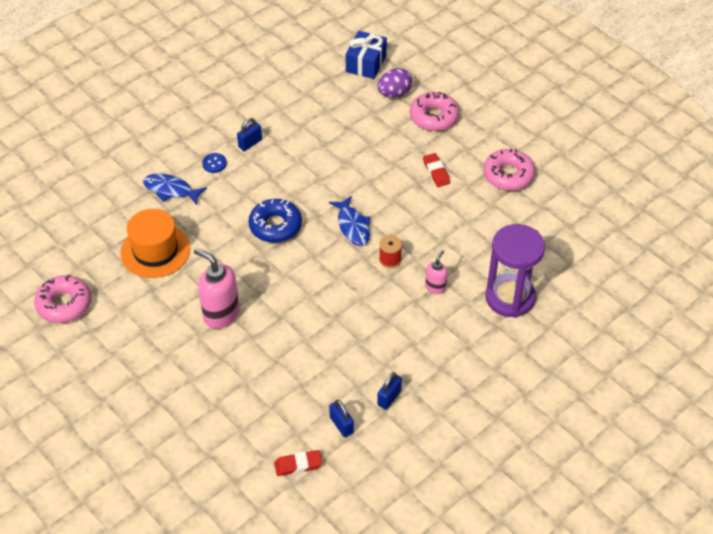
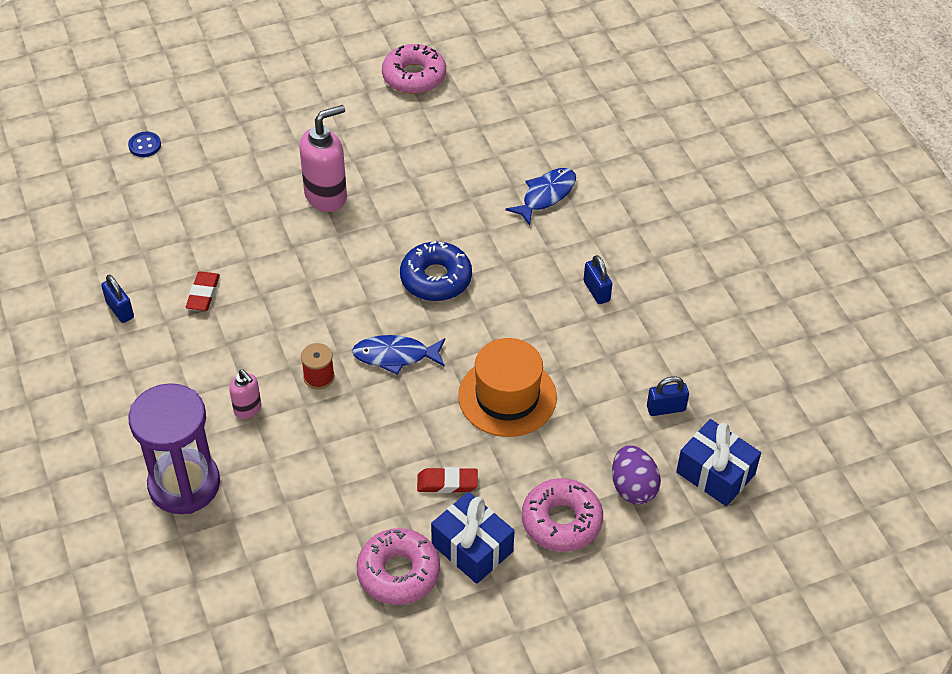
camera: 110 degrees right, 0 degrees up
(155, 250) = (453, 162): orange hat -> orange hat (507, 396)
(214, 164) = (574, 246): blue button -> blue button (145, 145)
(298, 465) = (91, 209): red eraser -> red eraser (203, 294)
(341, 425) = (114, 258): blue padlock -> blue padlock (666, 408)
(473, 149) = (472, 548): none -> blue gift

